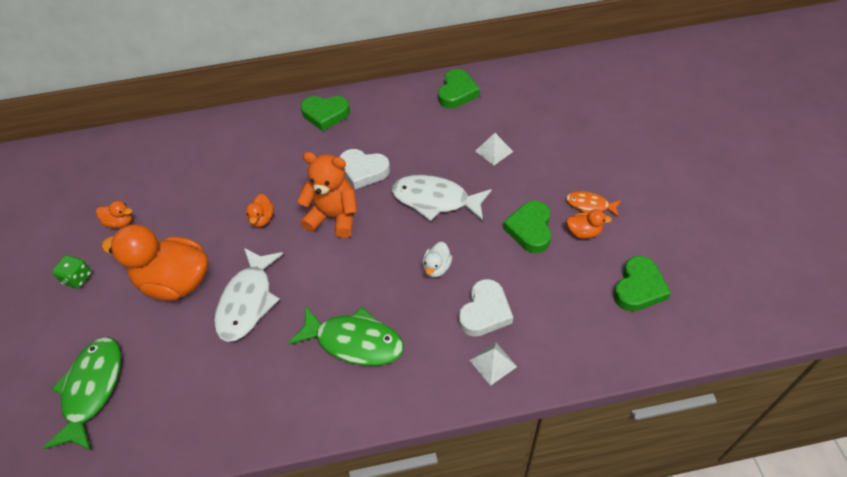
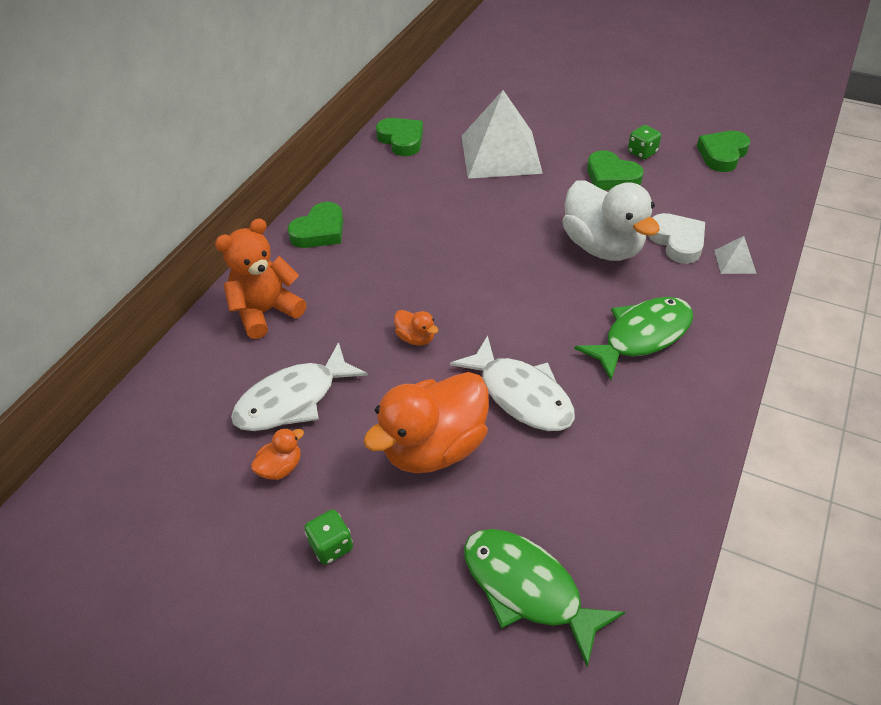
camera: 55 degrees left, 5 degrees down
(334, 217) = (471, 284): orange teddy bear -> orange teddy bear (266, 312)
(363, 171) = (432, 239): white heart -> none
(435, 200) = (521, 212): white fish -> white fish (293, 400)
(437, 268) = (602, 246): white duck -> white duck, size x2.33
(494, 151) = (500, 154): white pyramid -> white pyramid, size x2.46
(583, 232) = (642, 152): orange duck -> green dice
(589, 205) = (617, 136): orange fish -> none
(638, 288) = (722, 154): green heart -> green heart turned 120 degrees counterclockwise

